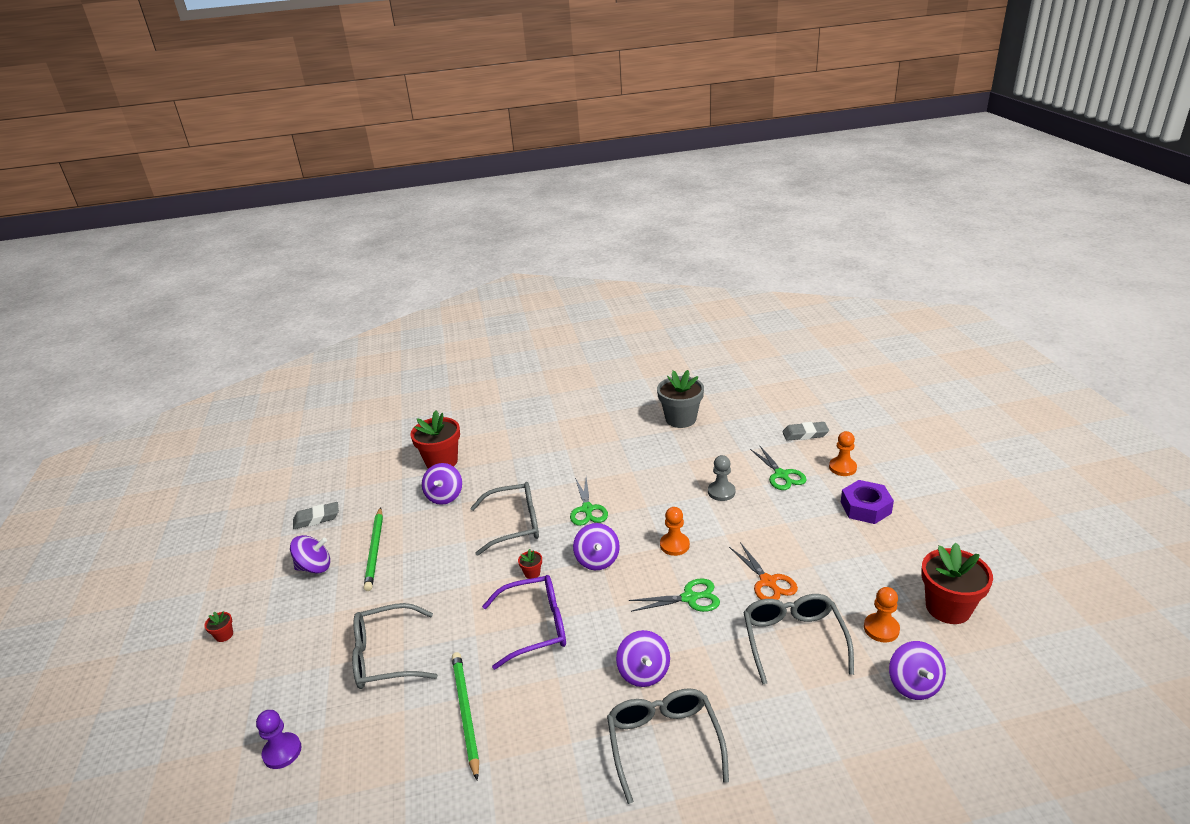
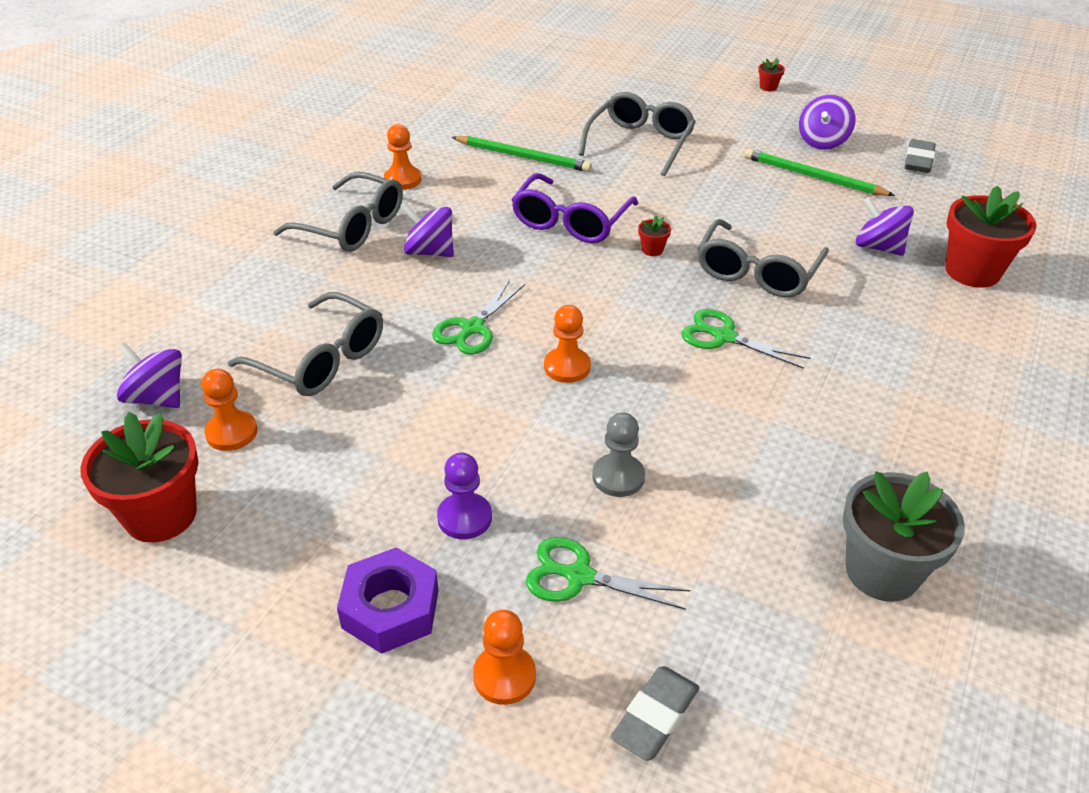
camera: 125 degrees right, 10 degrees up
(282, 752) = (597, 85): purple pawn -> purple pawn (464, 518)
(571, 767) = (402, 180): none -> orange pawn
(597, 560) = (617, 299): purple spinning top -> none
(767, 582) = (411, 399): orange scissors -> none

